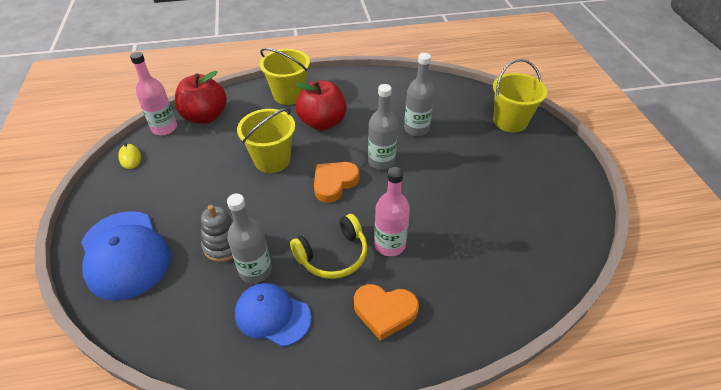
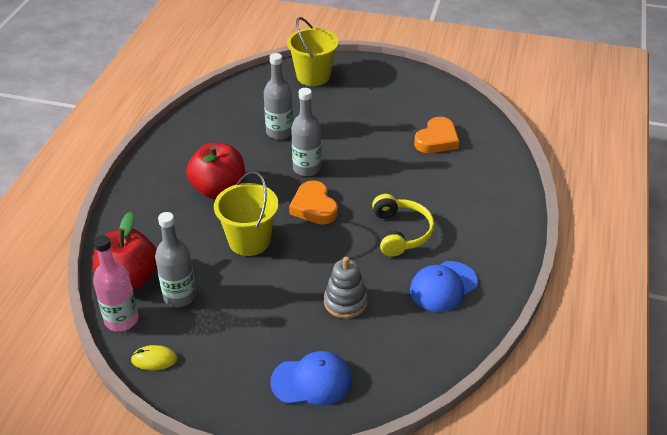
camera: 65 degrees left, 5 degrees down
(125, 254) = (312, 381): blue cap -> blue cap, size x0.66
(255, 270) = (389, 286): grey bottle -> grey bottle (179, 296)
(289, 95) = (149, 202): yellow bucket -> none
(384, 312) = (473, 220): orange heart -> orange heart (437, 140)
(390, 244) = (409, 196): pink bottle -> none

